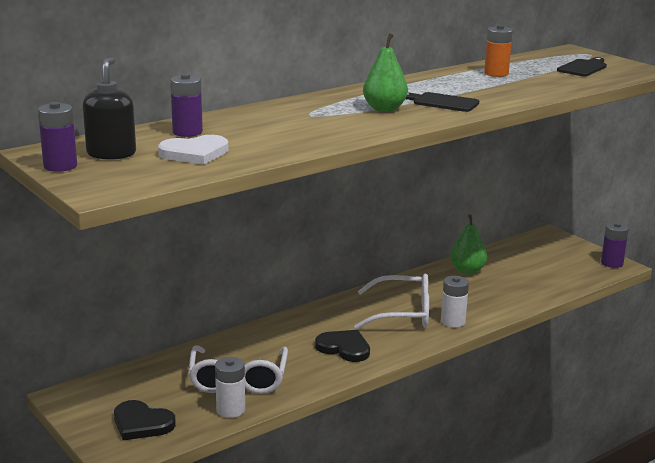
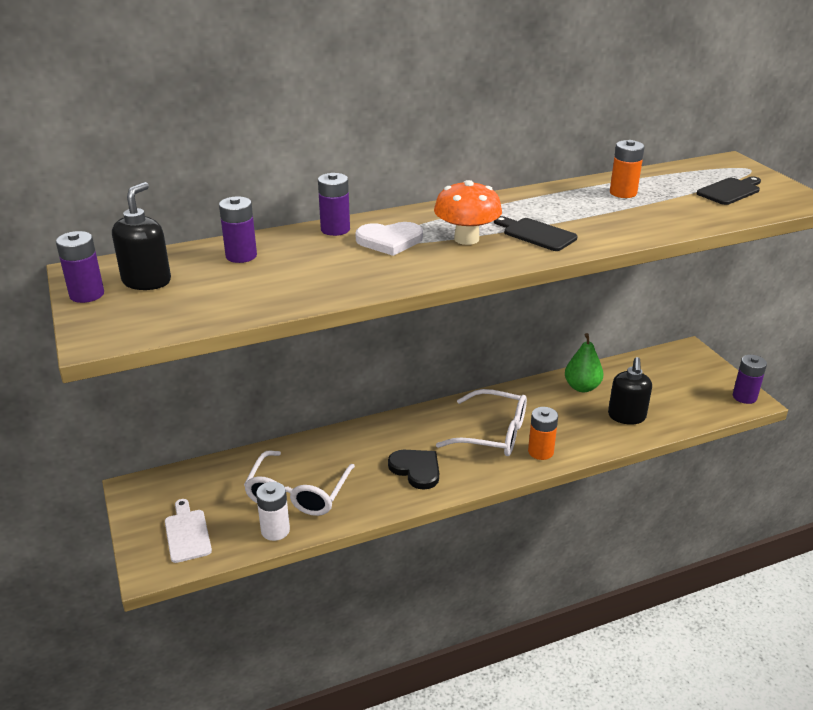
camera: 15 degrees right, 10 degrees up
(142, 423) = (187, 533): black heart -> white cutting board
(195, 153) = (228, 289): white heart -> white heart (389, 241)
(261, 110) = (335, 229): none -> purple battery
(384, 109) = (466, 239): green pear -> orange mushroom
(453, 321) = (540, 452): white battery -> orange battery
(517, 288) = (626, 416): none -> black soap dispenser

